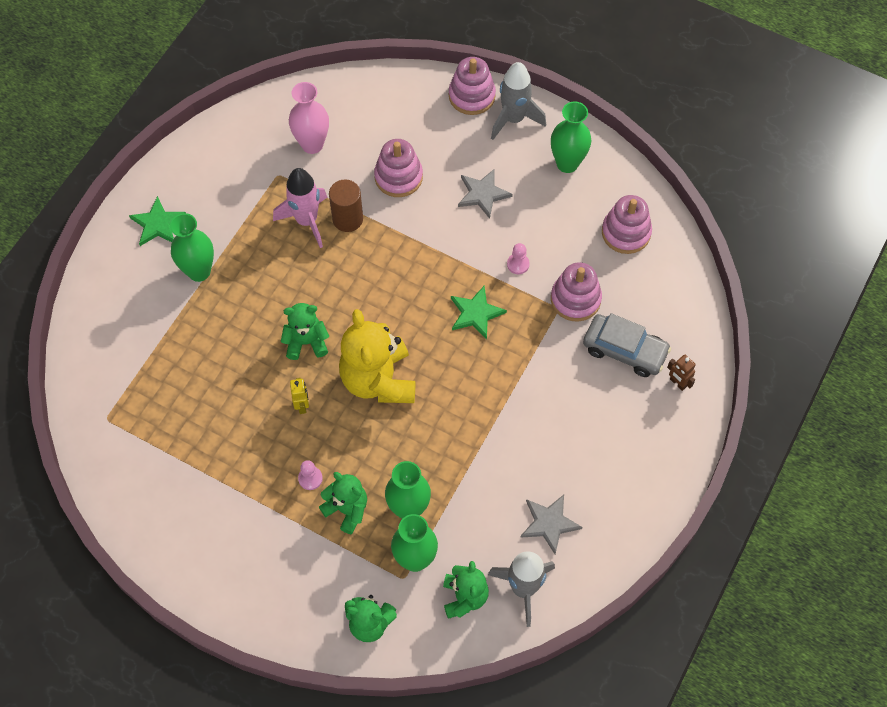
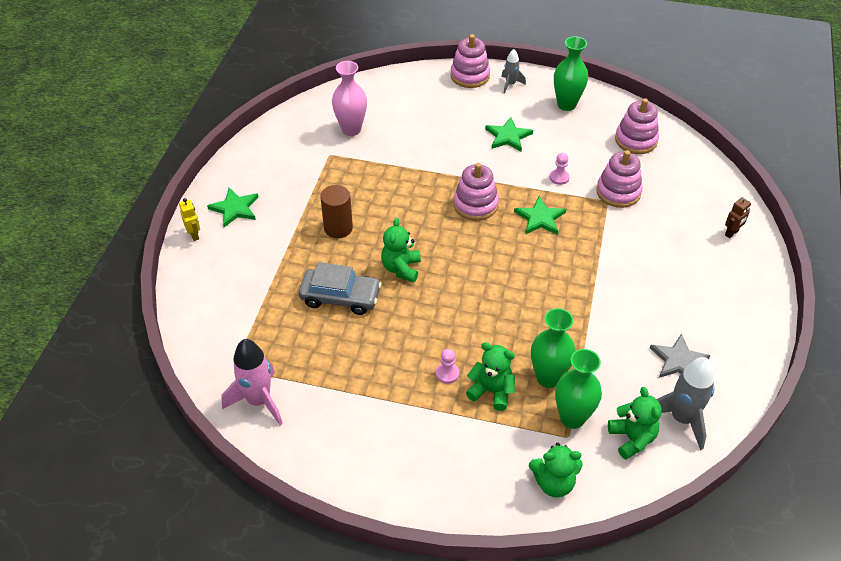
camera: 15 degrees left, 15 degrees down
(199, 271) = (284, 235): green vase -> none
(302, 405) = (416, 317): yellow robot -> yellow robot (194, 235)
(306, 221) = (367, 181): pink rocket -> pink rocket (259, 401)
(306, 342) = (401, 268): green teddy bear -> green teddy bear turned 60 degrees counterclockwise
(347, 219) = (402, 174): brown cylinder -> brown cylinder (338, 228)
(378, 380) = (477, 283): yellow teddy bear -> none
(398, 177) = (433, 138): pink stacking toy -> pink stacking toy (475, 204)
(483, 194) = (508, 136): grey star -> green star
(514, 119) = (510, 84): grey rocket -> grey rocket, size x0.56
(625, 350) = (676, 219): grey car -> grey car (340, 297)
(677, 383) = (731, 233): brown robot -> brown robot turned 75 degrees counterclockwise

